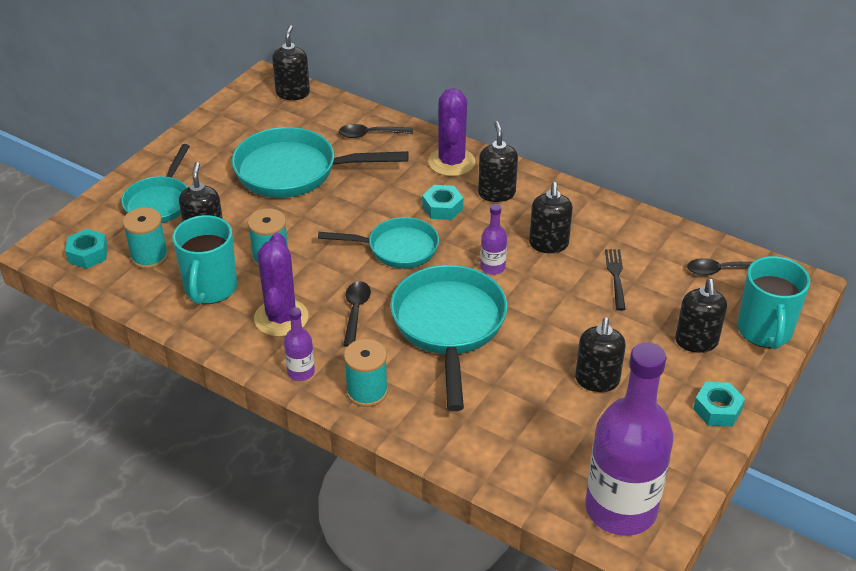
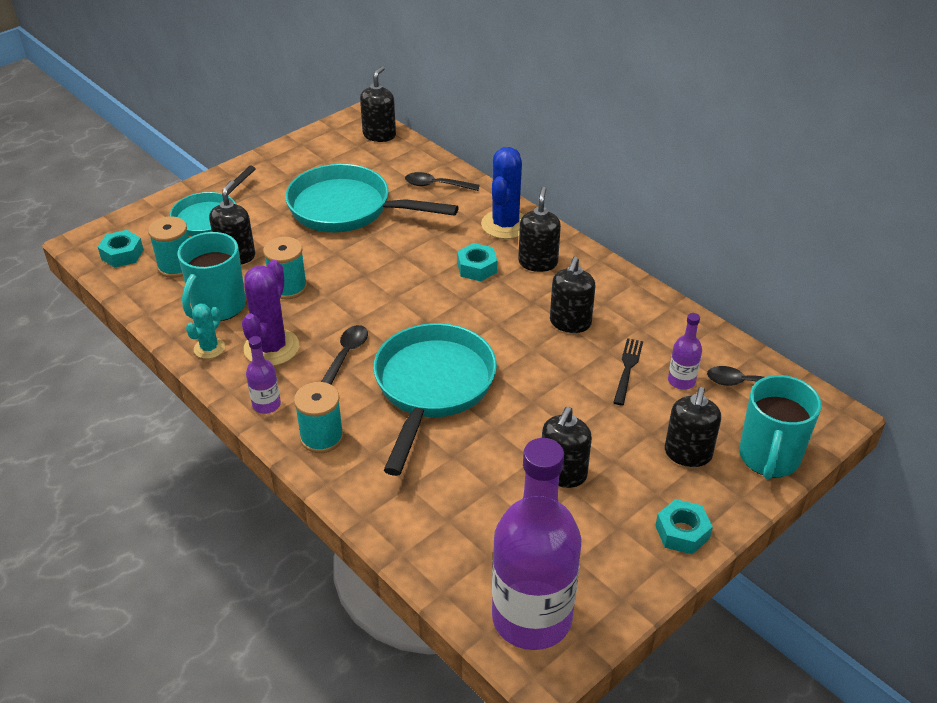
camera: 15 degrees right, 0 degrees up
(220, 330) = (209, 348): none -> turquoise cactus
(397, 248) = (414, 300): turquoise pan -> none
(451, 162) = (505, 225): purple cactus -> blue cactus
(492, 267) = (502, 336): purple bottle -> purple bottle (681, 381)

